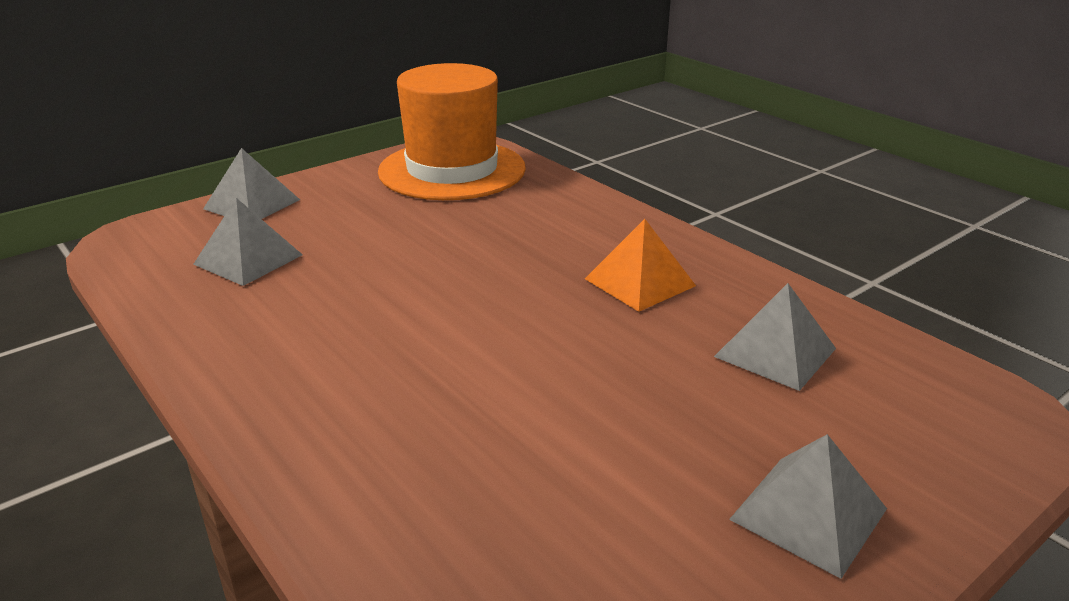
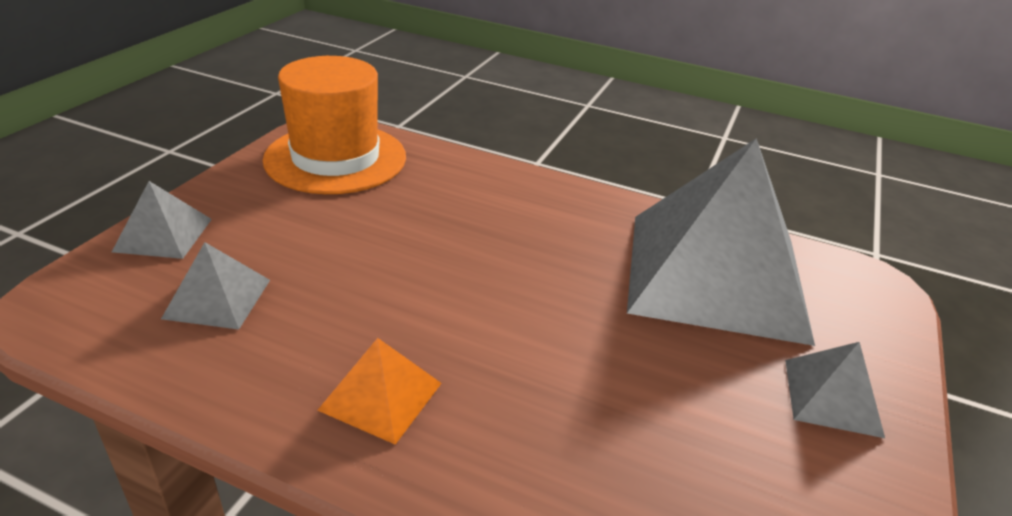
camera: 30 degrees left, 5 degrees up
(639, 282) = (579, 237): orange pyramid -> orange pyramid (381, 396)
(775, 352) = (715, 274): grey pyramid -> grey pyramid, size x2.43

